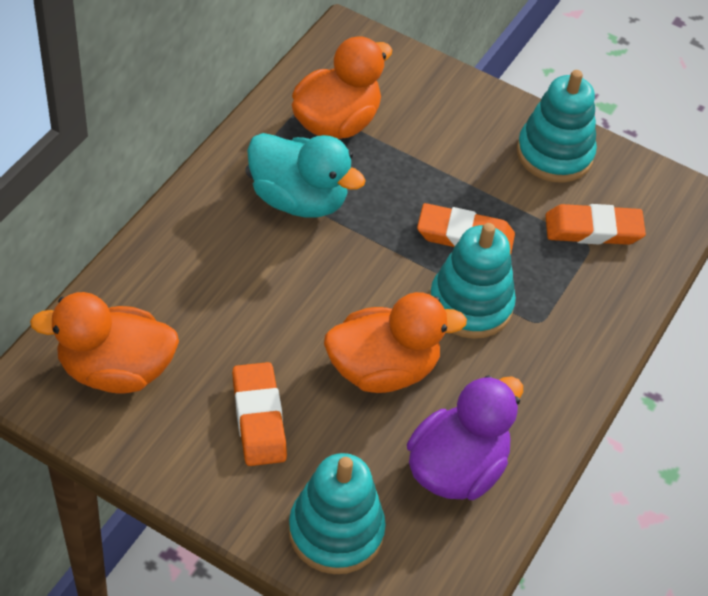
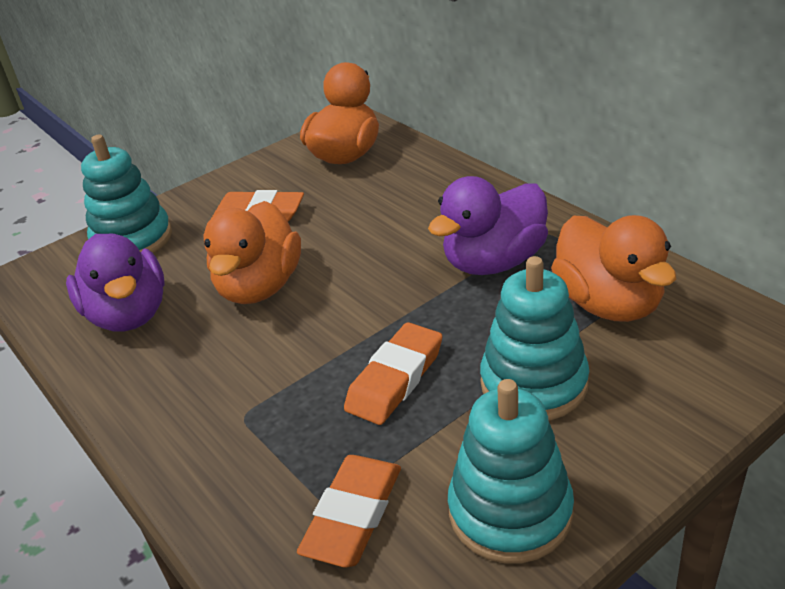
camera: 120 degrees right, 15 degrees down
(299, 199) = (494, 262): turquoise duck -> purple duck
(470, 304) = (298, 362): turquoise stacking toy -> turquoise stacking toy (534, 383)

